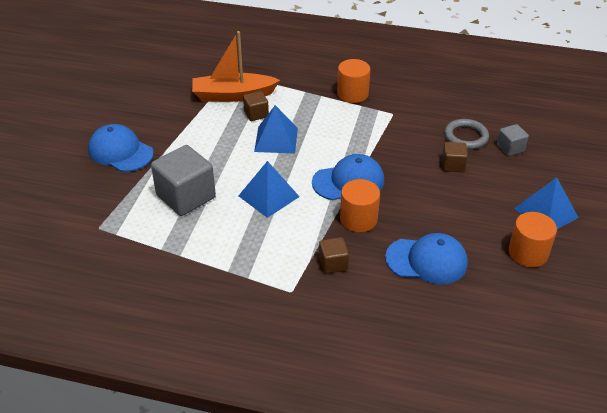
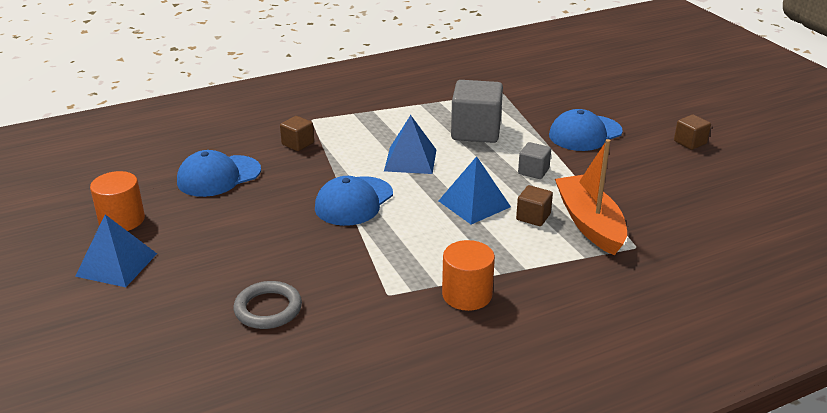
camera: 140 degrees right, 10 degrees down
(120, 152) = (585, 133): blue cap -> blue cap turned 150 degrees clockwise
(233, 95) = (589, 223): orange boat -> orange boat turned 60 degrees counterclockwise
(358, 219) = (309, 178): orange cylinder -> none
(453, 165) = (258, 266): brown cube -> brown cube (690, 142)
(510, 148) = (198, 322): grey cube -> grey cube (533, 171)

